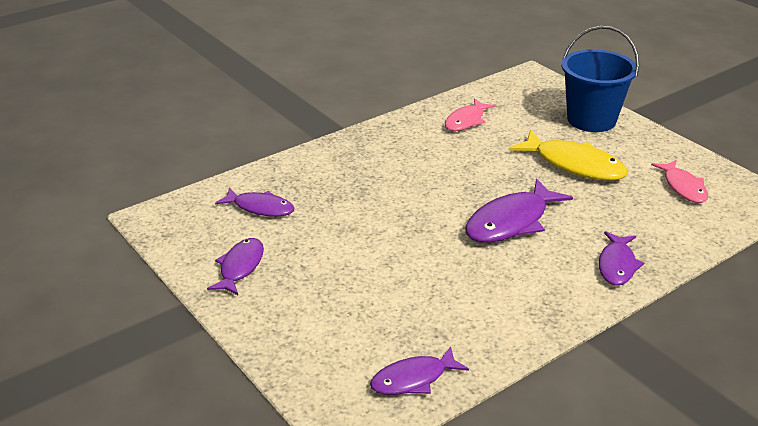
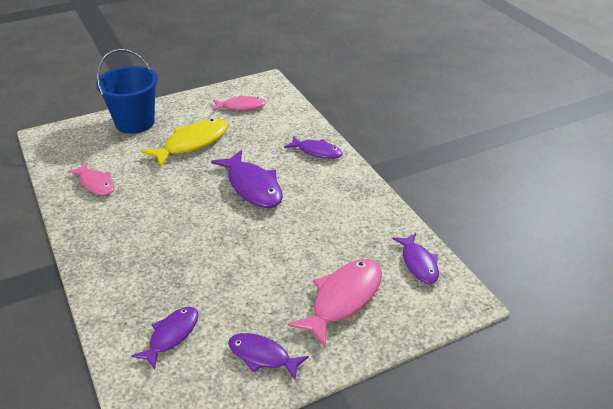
camera: 80 degrees left, 5 degrees up
(332, 316) = (343, 299): none -> pink fish

